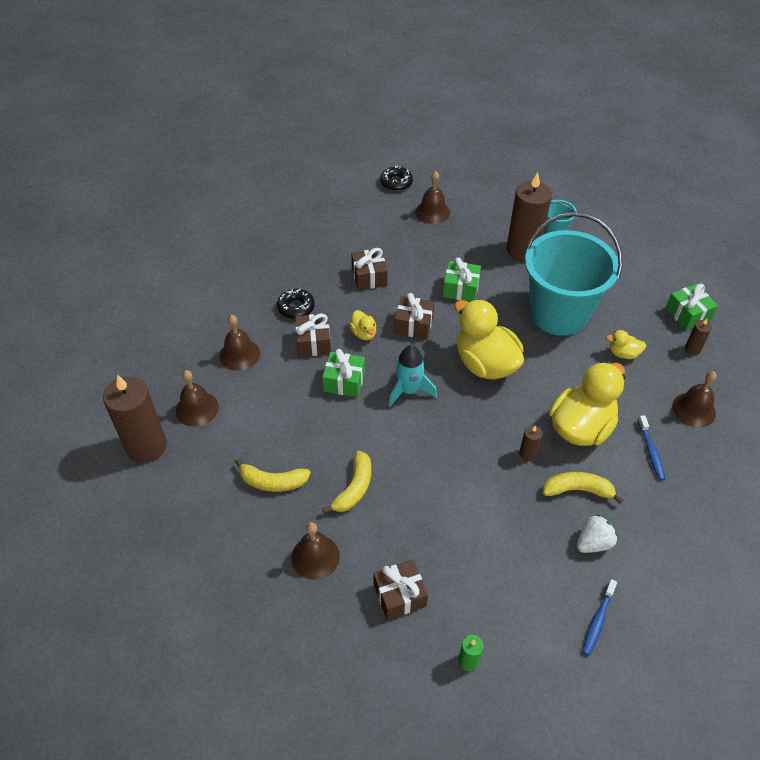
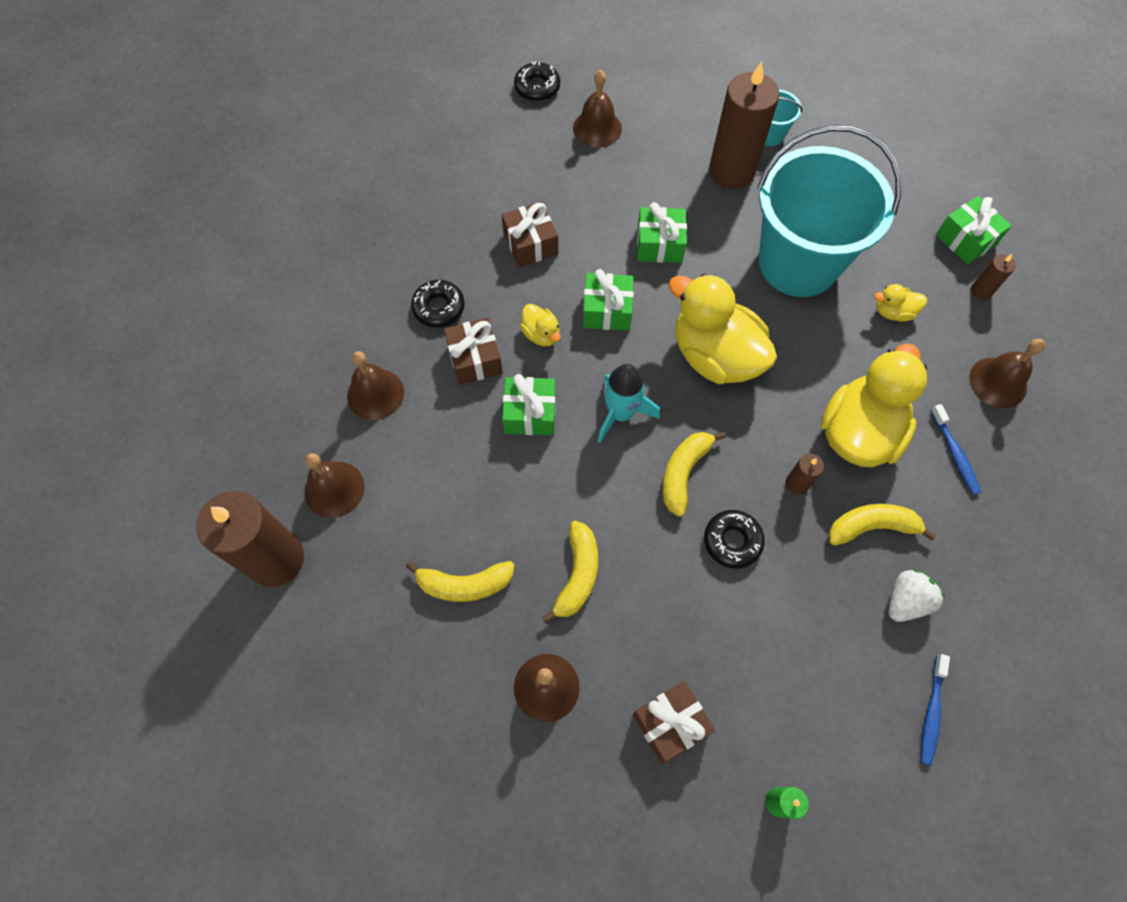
camera: 10 degrees left, 15 degrees up
(414, 325) = (607, 310): brown gift -> green gift
(446, 434) = (683, 473): none -> yellow banana
(472, 484) = (732, 541): none -> black donut

